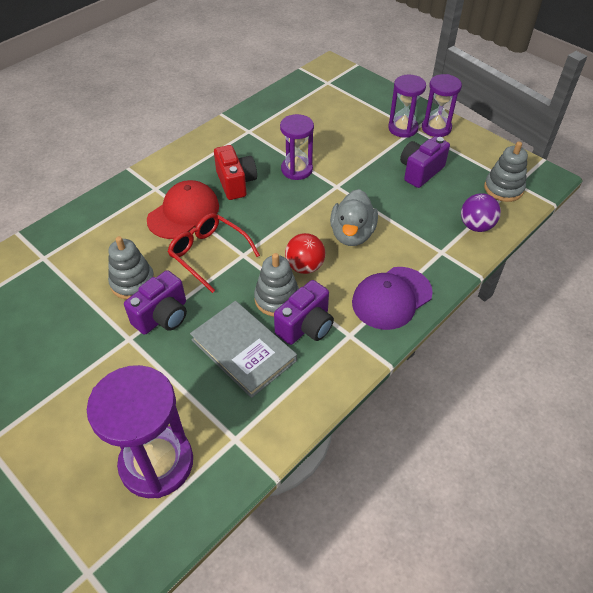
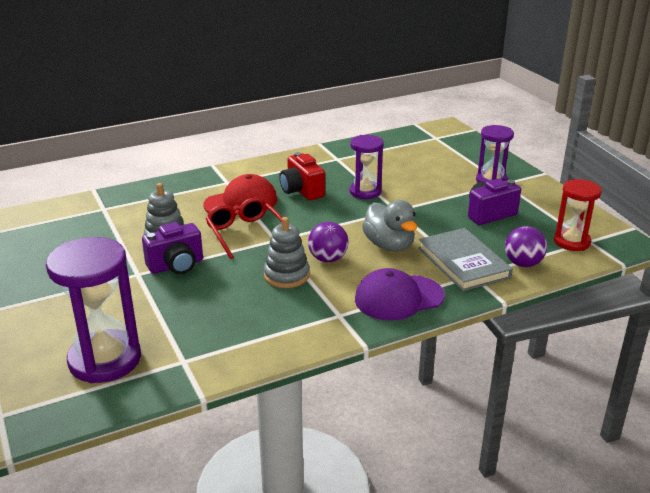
camera: 20 degrees right, 20 degrees down
(236, 183) = (301, 191): red camera -> red camera turned 150 degrees clockwise
(243, 350) = (232, 303): grey book -> grey book (463, 262)
(305, 266) = (328, 259): red ball -> purple ball
(306, 326) = (301, 300): purple camera -> none
(352, 234) = (389, 245): grey duck -> grey duck turned 60 degrees counterclockwise
(436, 128) = (527, 186): purple hourglass -> none
(503, 188) = (572, 242): grey stacking toy -> red hourglass

